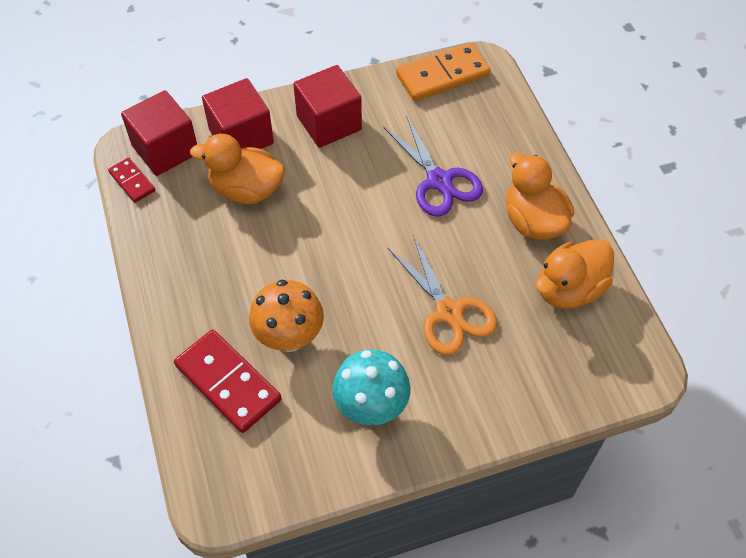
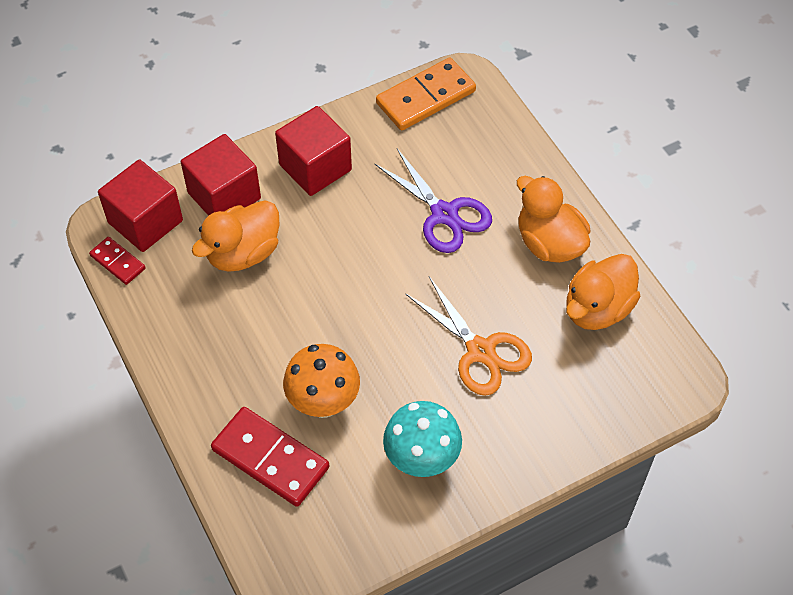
camera: 10 degrees left, 0 degrees up
(246, 190) = (243, 253): orange duck -> orange duck turned 45 degrees counterclockwise

